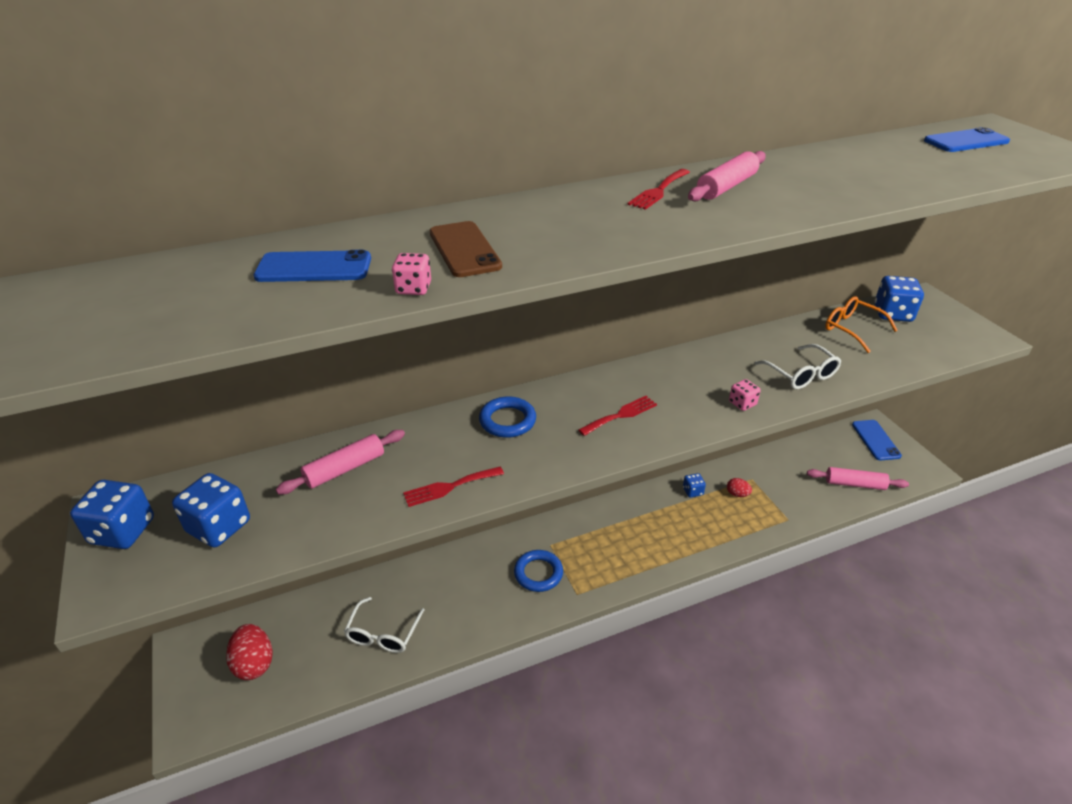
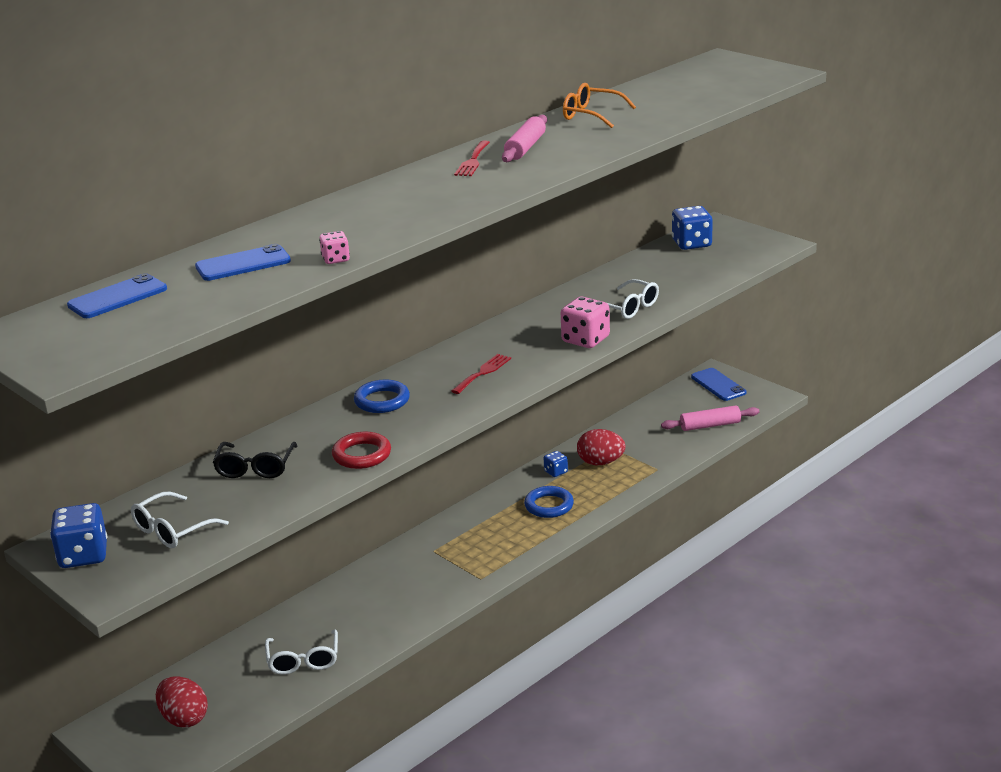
camera: 20 degrees left, 10 degrees down
(219, 527) = (173, 530): blue dice -> white glasses
(345, 469) = (255, 467): pink rolling pin -> black glasses
(449, 487) = (362, 455): red fork -> red ring
(464, 249) = (350, 229): brown phone -> none
(538, 573) = (433, 574): blue ring -> blue ring (549, 505)
(737, 494) = (600, 462): red egg -> red egg, size x1.82
(742, 403) = (585, 340): pink dice -> pink dice, size x1.86
(852, 329) = (660, 263): orange glasses -> orange glasses (592, 115)
(966, 141) = (701, 77): blue phone -> blue phone (117, 297)

